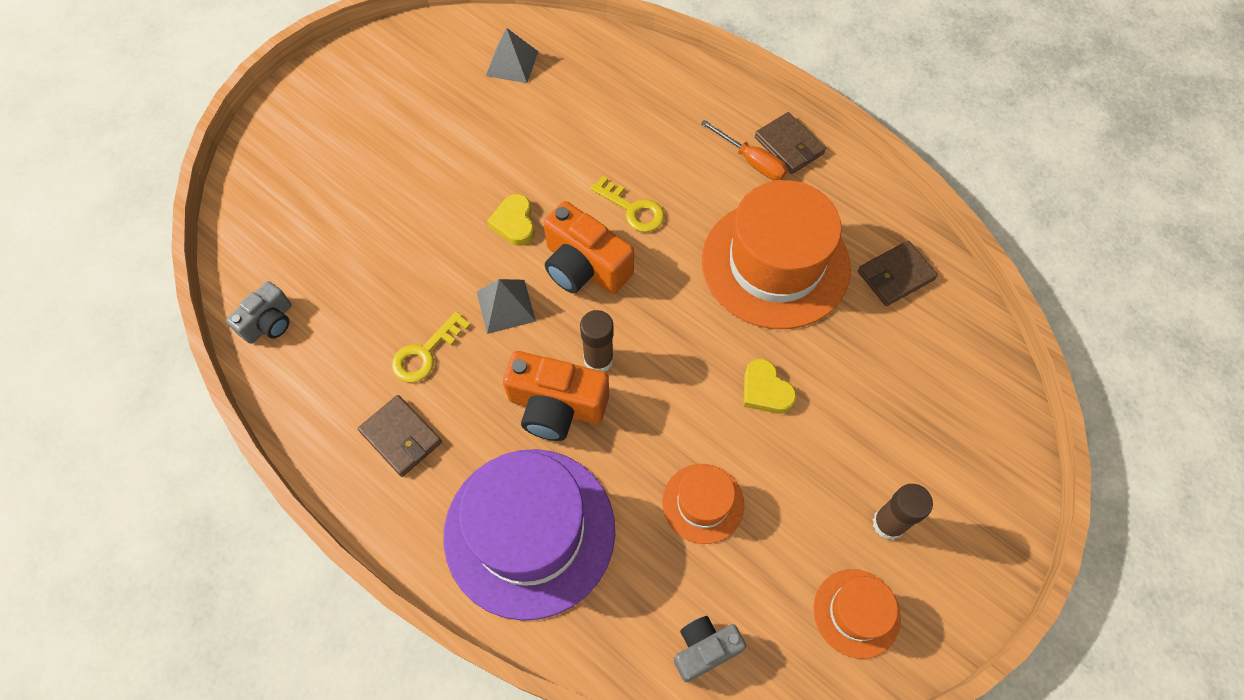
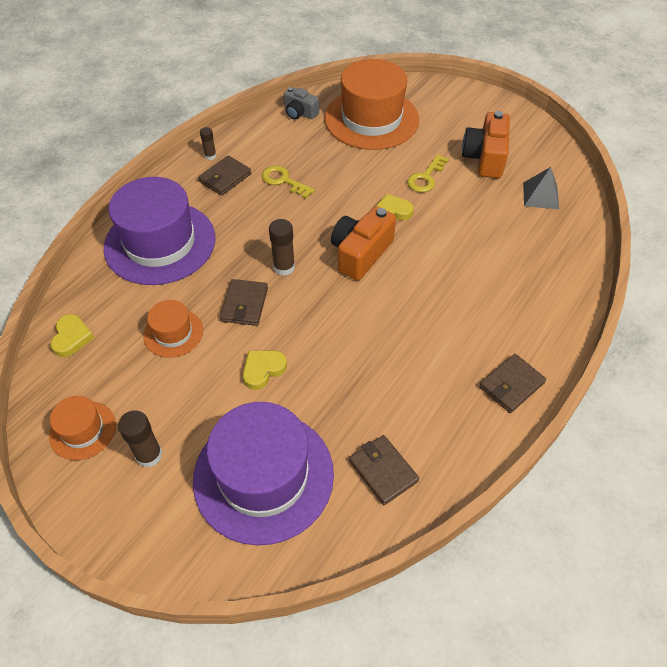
camera: 85 degrees right, 10 degrees down
(342, 460) = (210, 156): none -> brown glue stick
(505, 306) = (322, 215): grey pyramid -> none
(556, 406) = (247, 248): orange camera -> orange camera (485, 158)
(633, 209) = (418, 278): yellow key -> yellow key (426, 177)
(660, 411) = (244, 304): none -> brown wallet
(704, 649) = (72, 337): grey camera -> yellow heart
(751, 161) = (486, 356): orange screwdriver -> none
(775, 264) = (381, 375): orange hat -> orange hat (371, 119)
(908, 393) = (263, 476): none -> purple hat

